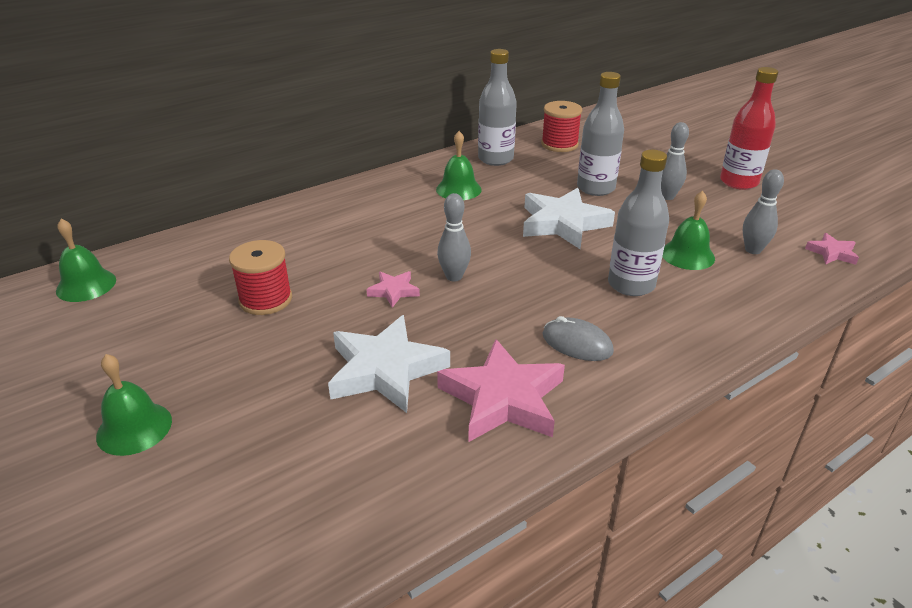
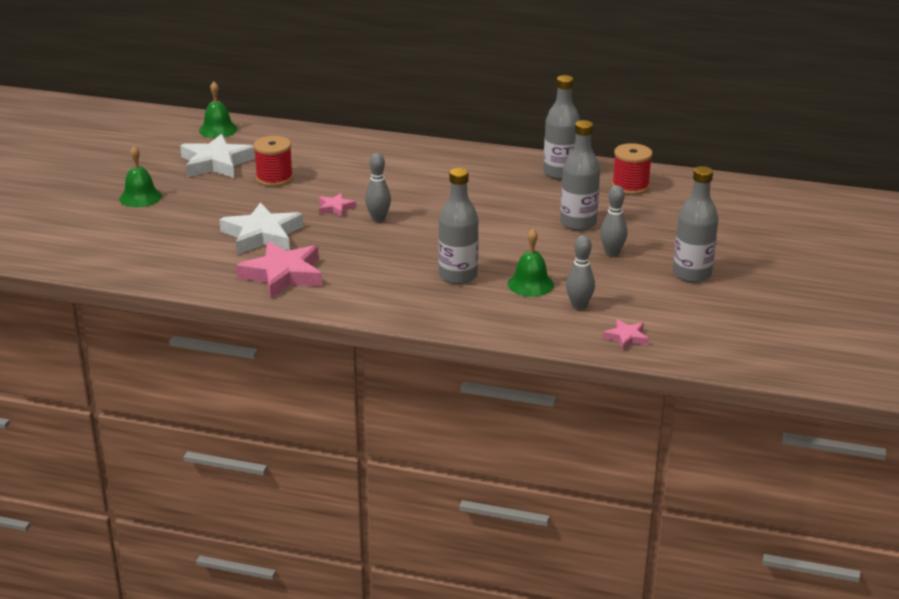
camera: 50 degrees right, 5 degrees down
(458, 189) = (490, 178): green bell -> none
(563, 223) = (502, 229): white star -> white star (216, 163)
(577, 343) = (364, 279): grey mouse -> none
(738, 182) = (692, 274): red bottle -> grey bottle

